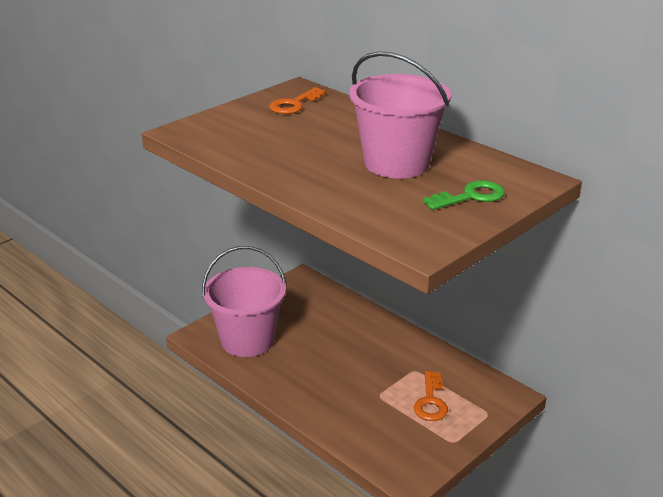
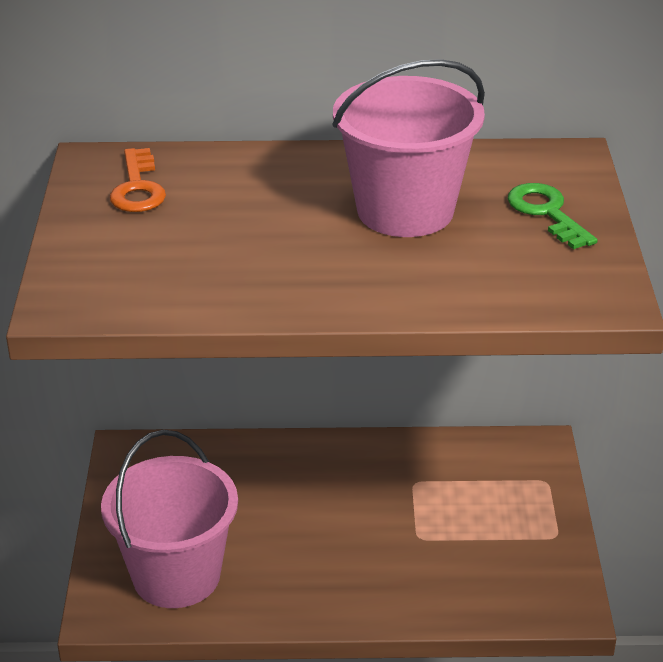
camera: 45 degrees left, 5 degrees up
(431, 401) = (477, 506): orange key -> none
(470, 197) = (547, 213): green key -> green key turned 45 degrees counterclockwise

